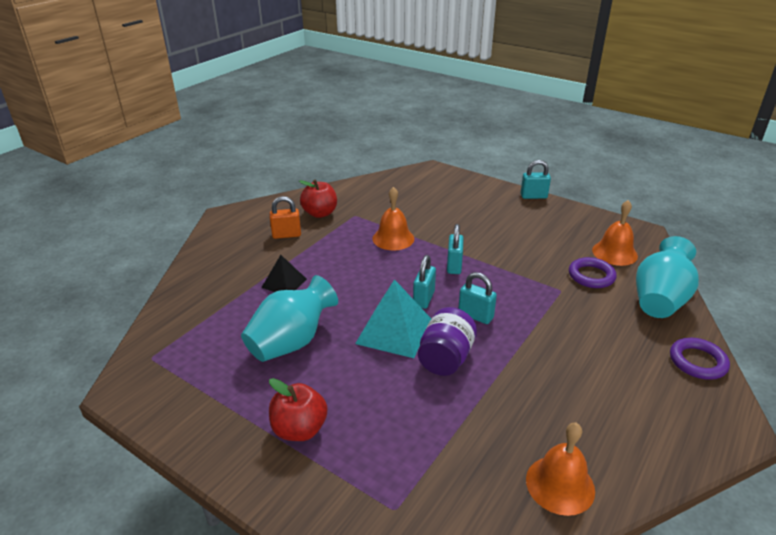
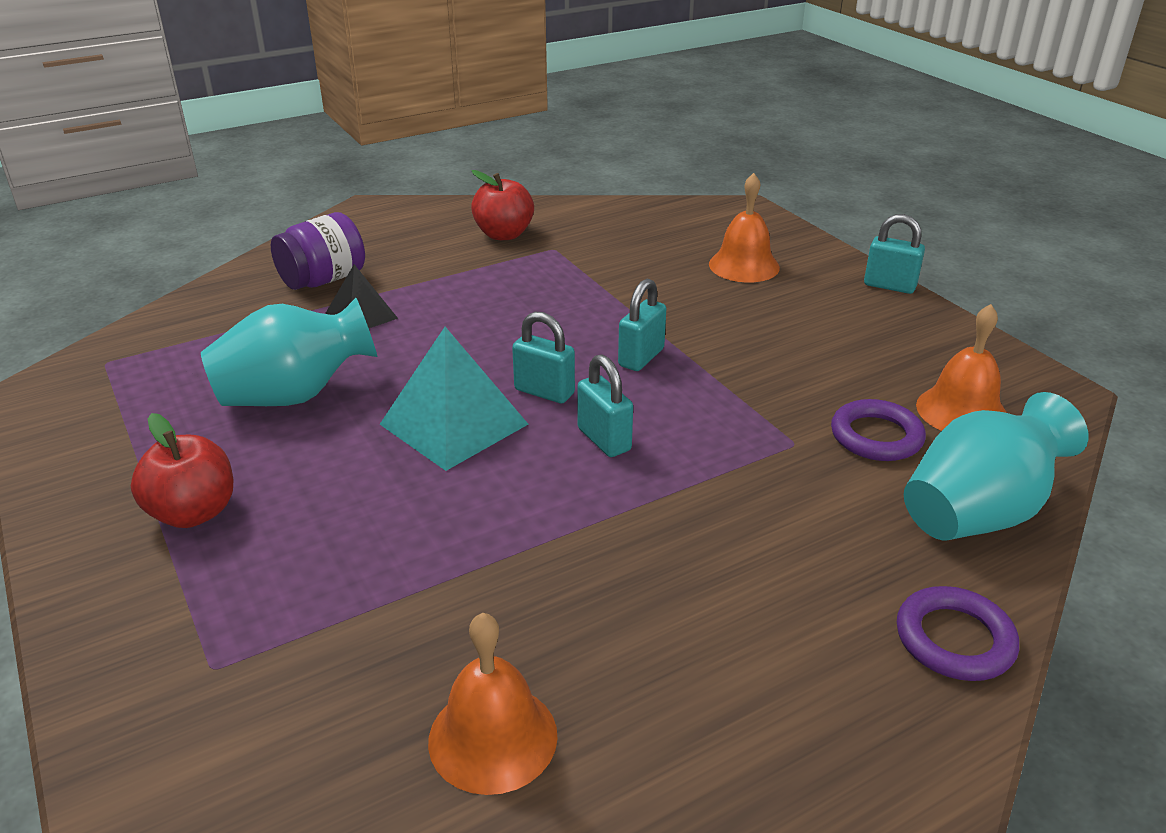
camera: 25 degrees right, 0 degrees up
(286, 235) = (427, 253): orange padlock -> none
(393, 238) = (581, 294): orange bell -> orange bell (744, 265)
(424, 299) = (544, 392): turquoise padlock -> turquoise padlock turned 75 degrees clockwise
(445, 358) = (494, 486): purple jar -> purple jar (323, 280)

